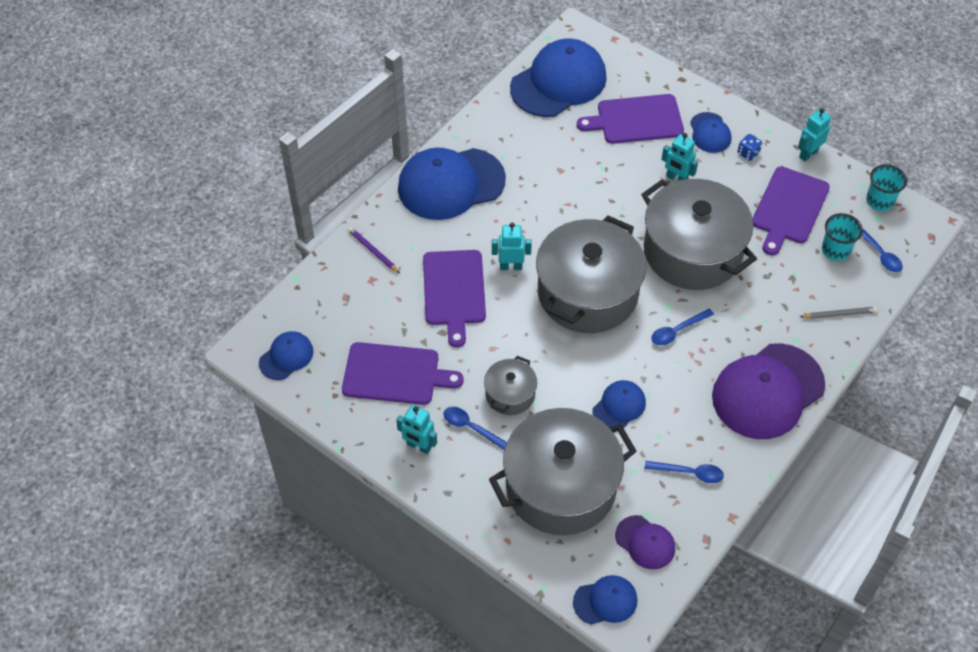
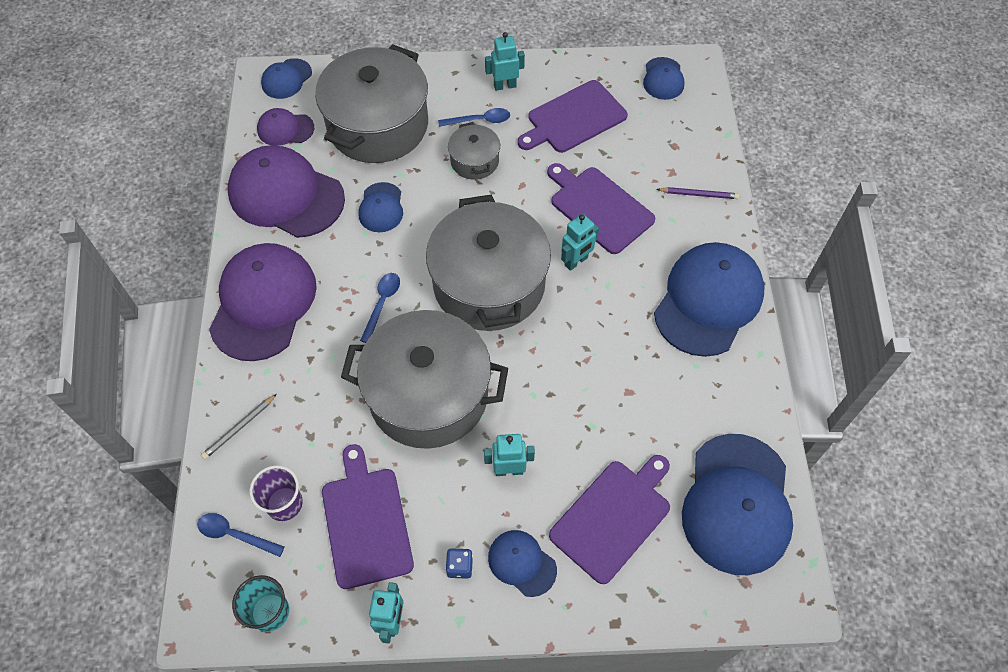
camera: 140 degrees right, 5 degrees up
(689, 473) = (286, 195): blue spoon -> purple cap
(835, 250) = (284, 503): turquoise cup -> purple cup

